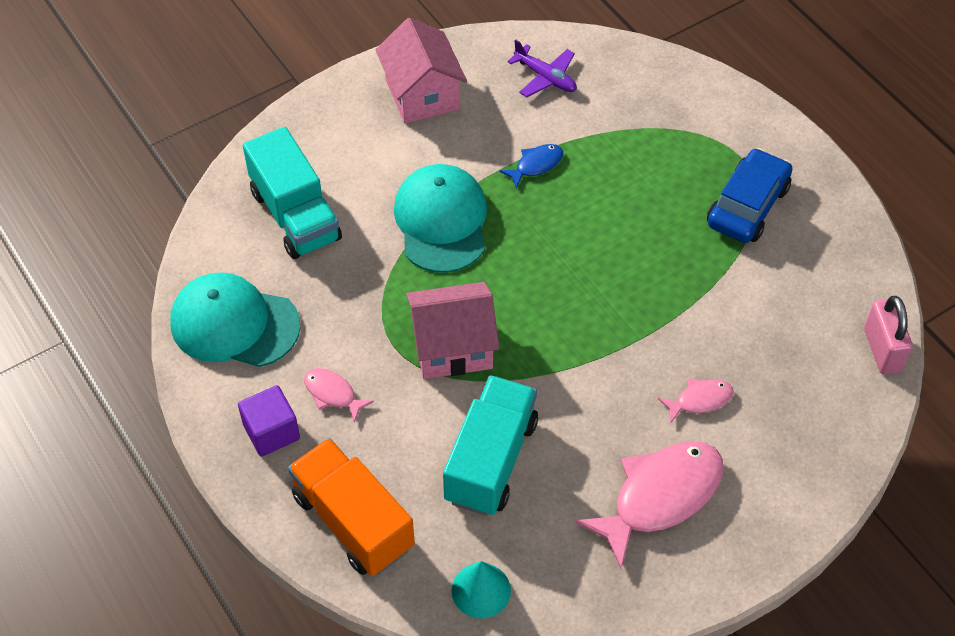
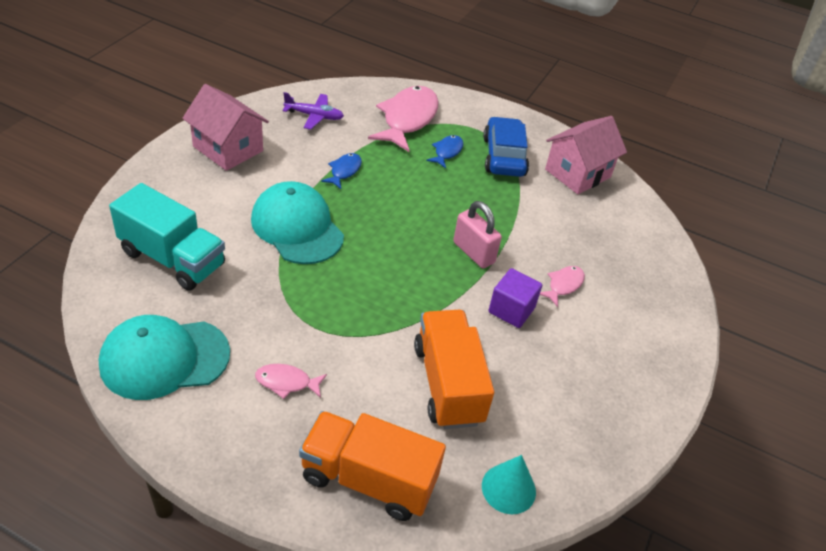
camera: 35 degrees left, 10 degrees down
(271, 432) = (250, 434): purple cube -> purple cube (511, 310)
(452, 347) = (363, 312): pink house -> pink house (577, 173)
(491, 460) = (448, 384): turquoise truck -> orange truck
(660, 497) = (586, 361): pink fish -> pink fish (407, 119)
(678, 177) = (447, 152): none -> blue fish
(882, 350) = (648, 215): pink padlock -> pink padlock (473, 252)

